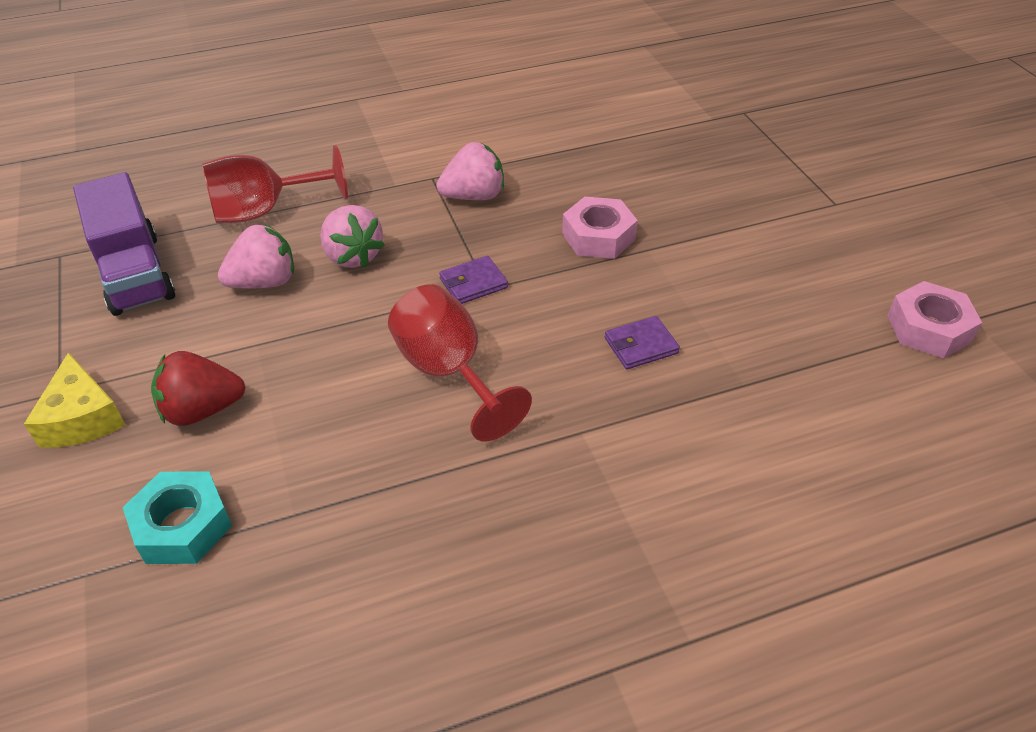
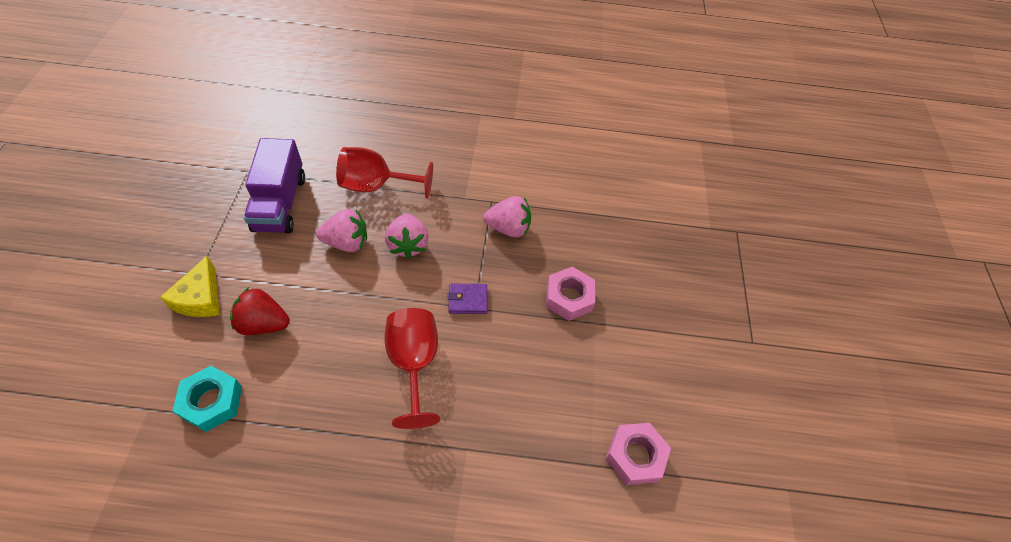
camera: 20 degrees right, 10 degrees up
(641, 346) = (543, 400): purple wallet -> none
(929, 328) = (750, 482): pink nut -> pink nut (635, 456)

